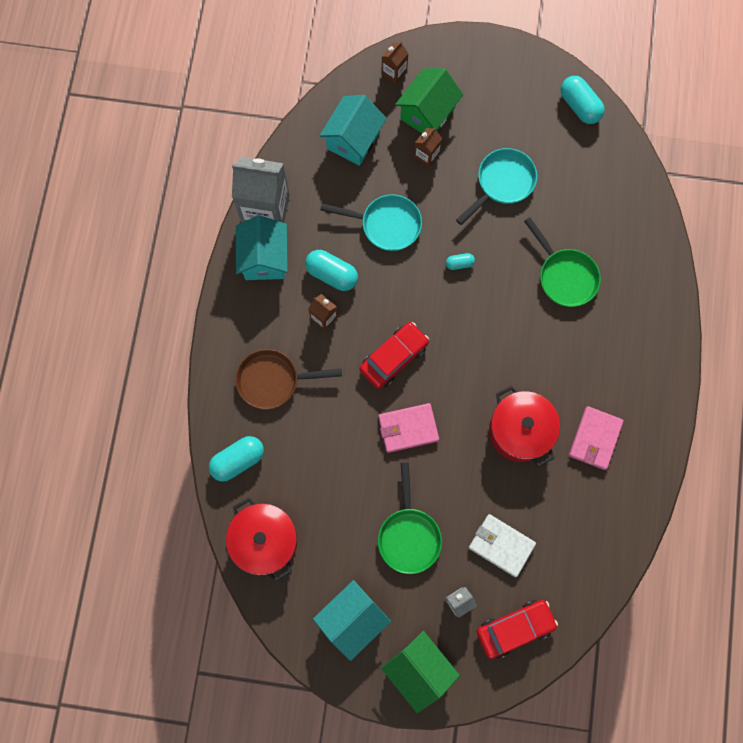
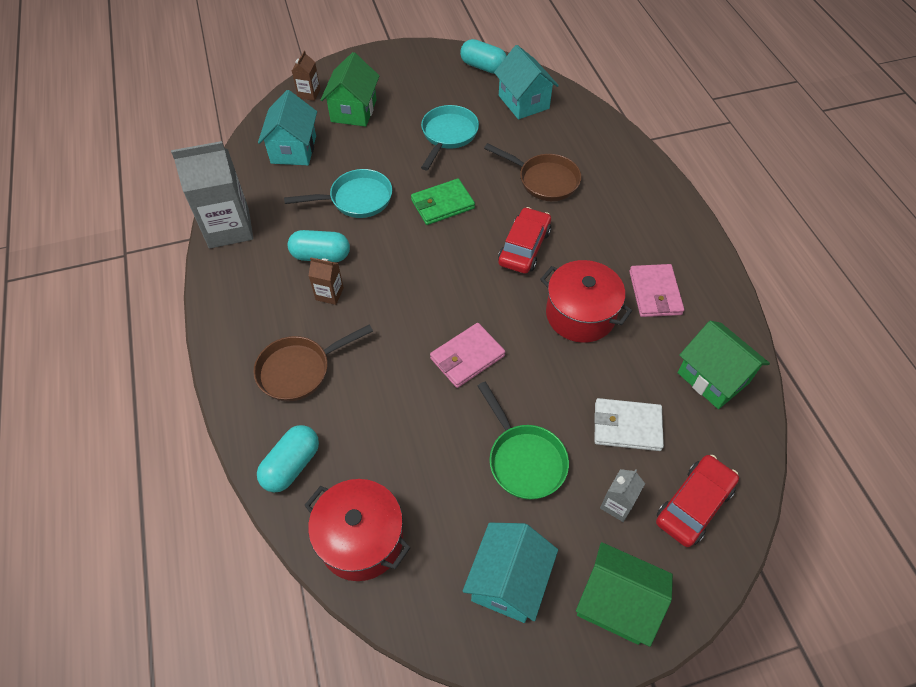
camera: 25 degrees left, 20 degrees down
(264, 258) = (244, 267): turquoise house -> turquoise house (523, 102)
(394, 357) = (419, 301): red car -> red car (524, 247)
(426, 155) = (368, 138): brown carton -> none
(459, 263) = (442, 204): turquoise capsule -> green wallet
(564, 276) = (544, 180): green pan -> brown pan
(594, 537) = (712, 378): none -> green house

